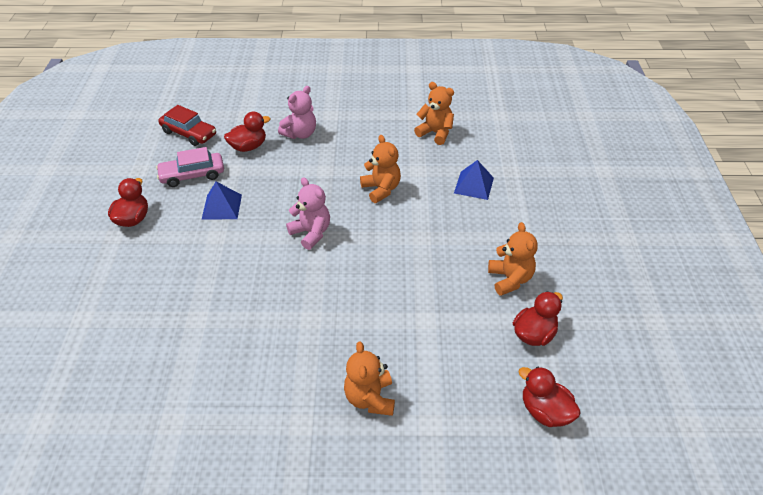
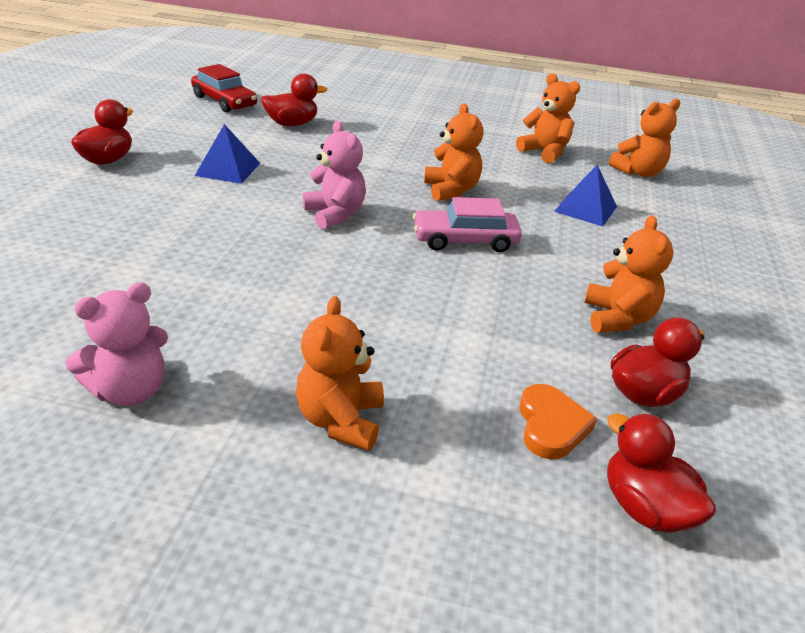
camera: 10 degrees right, 10 degrees down
(192, 175) = (207, 135): pink car -> pink car (465, 240)
(300, 134) = (364, 124): pink teddy bear -> pink teddy bear (130, 391)
(486, 371) = (551, 426): none -> orange heart
(502, 139) = (638, 172): none -> orange teddy bear

